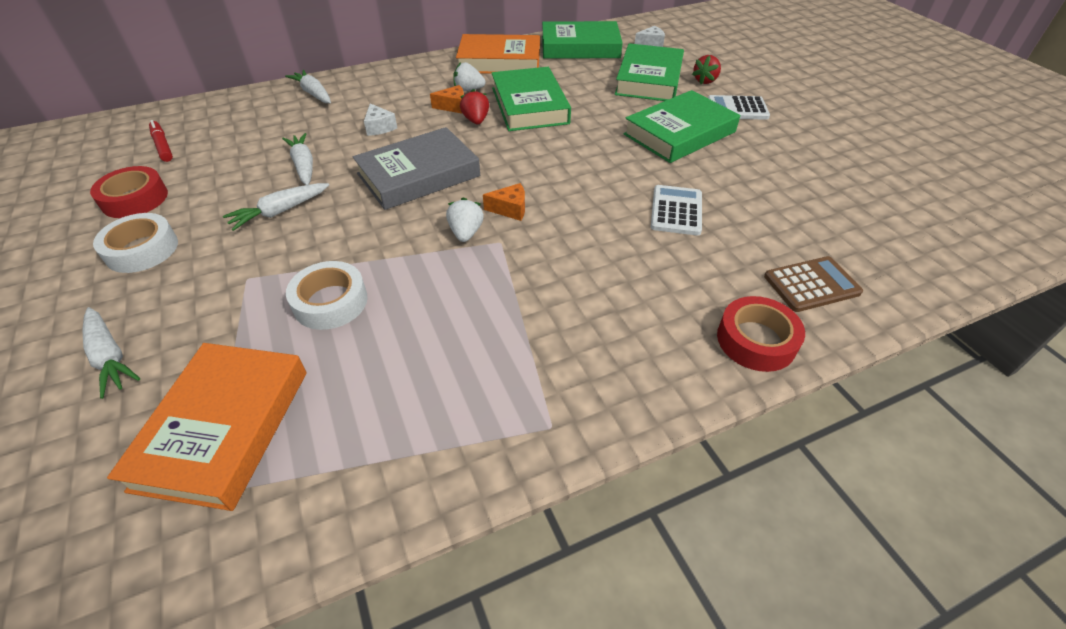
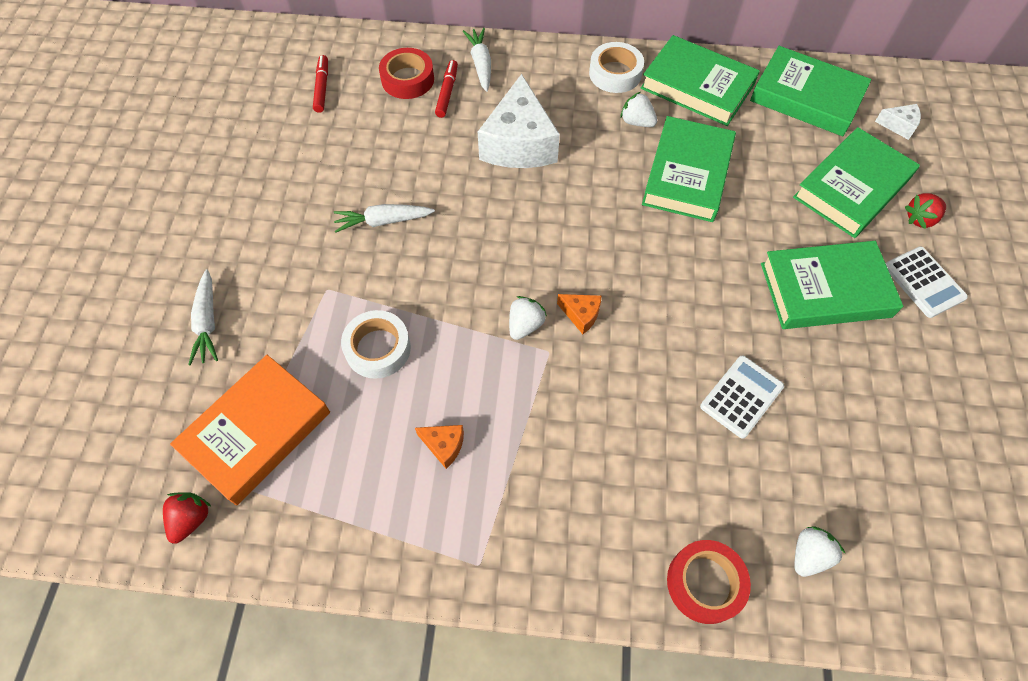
camera: 30 degrees right, 15 degrees up
(135, 199) = (278, 151): red tape -> red tape (407, 79)
(142, 250) = (264, 216): white tape -> white tape (615, 73)
(293, 116) = (447, 92): none -> red marker
(303, 165) = (427, 168): white carrot -> none
(379, 127) = (519, 144): white cheese -> white cheese, size x2.32
(418, 175) = (522, 229): grey book -> none
(453, 106) = (606, 142): orange cheese -> orange cheese (444, 445)
(476, 120) = (618, 174): red strawberry -> red strawberry (191, 519)
(499, 61) = (697, 86): orange book -> green book
(737, 109) = (924, 282): white calculator -> white calculator turned 150 degrees counterclockwise
(811, 284) = (809, 555): brown calculator -> white strawberry

